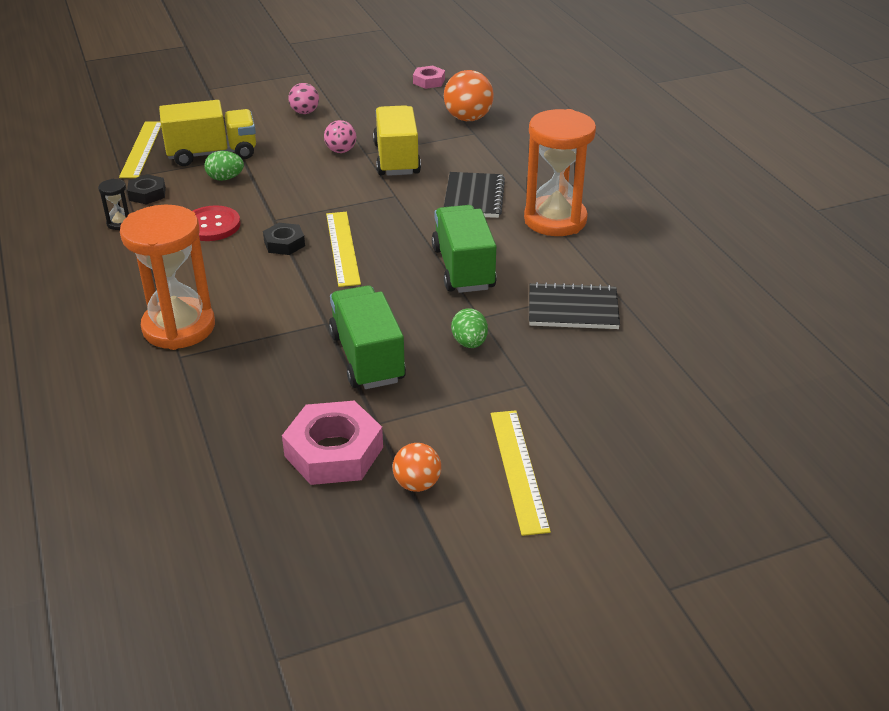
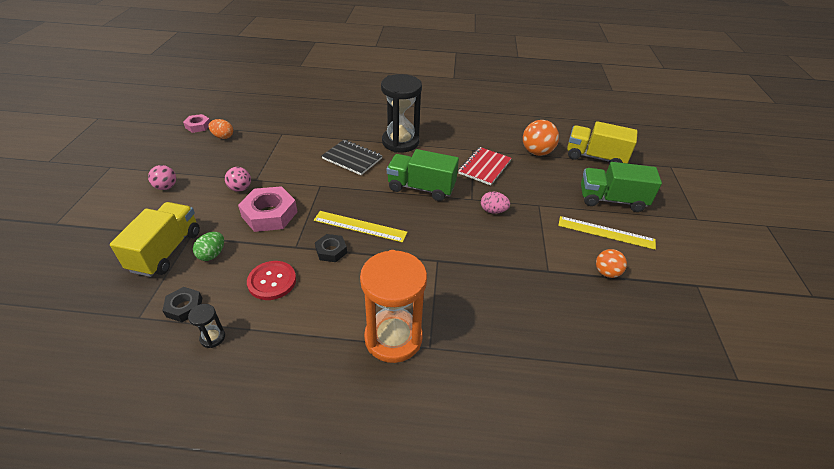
camera: 65 degrees left, 5 degrees up
(141, 149) = (103, 291): yellow ruler -> none
(334, 452) = (567, 298): pink nut -> pink nut (269, 214)
(367, 357) = (484, 254): green truck -> green truck (611, 200)
(396, 159) = (278, 170): yellow truck -> yellow truck (595, 157)
(425, 103) = (223, 137): none -> orange egg
(468, 118) = (262, 129): orange ball -> orange ball (537, 152)
(469, 343) = (493, 211): green egg -> pink egg
(555, 220) = (400, 142): orange hourglass -> black hourglass
(573, 309) = (484, 167): black notebook -> red notebook

